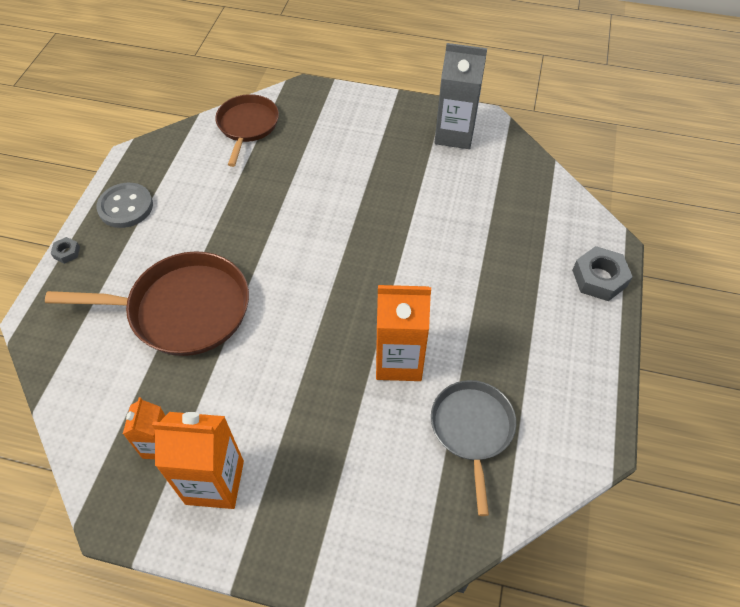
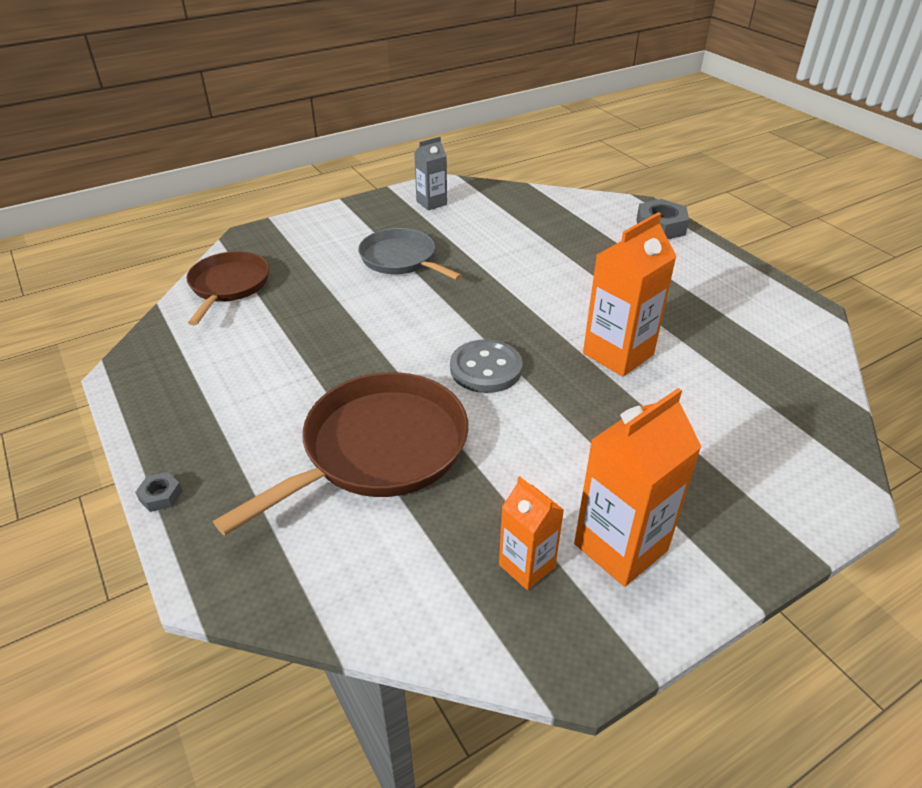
camera: 45 degrees left, 15 degrees down
(126, 207) = (180, 415): grey button -> grey button (486, 369)
(247, 126) = (228, 285): brown pan -> brown pan turned 45 degrees clockwise
(454, 134) = (431, 203): grey carton -> grey carton, size x0.59
(472, 429) = (731, 357): grey pan -> grey pan (401, 259)

